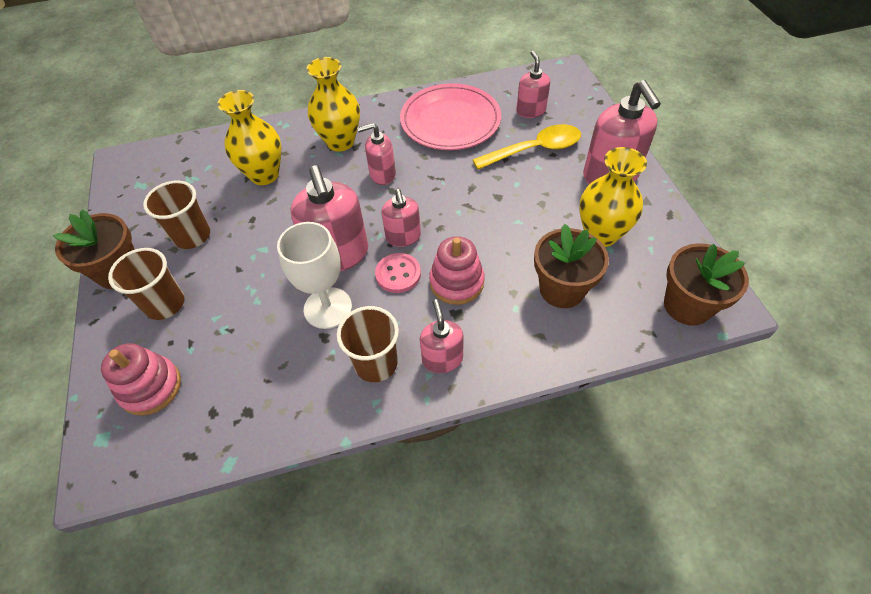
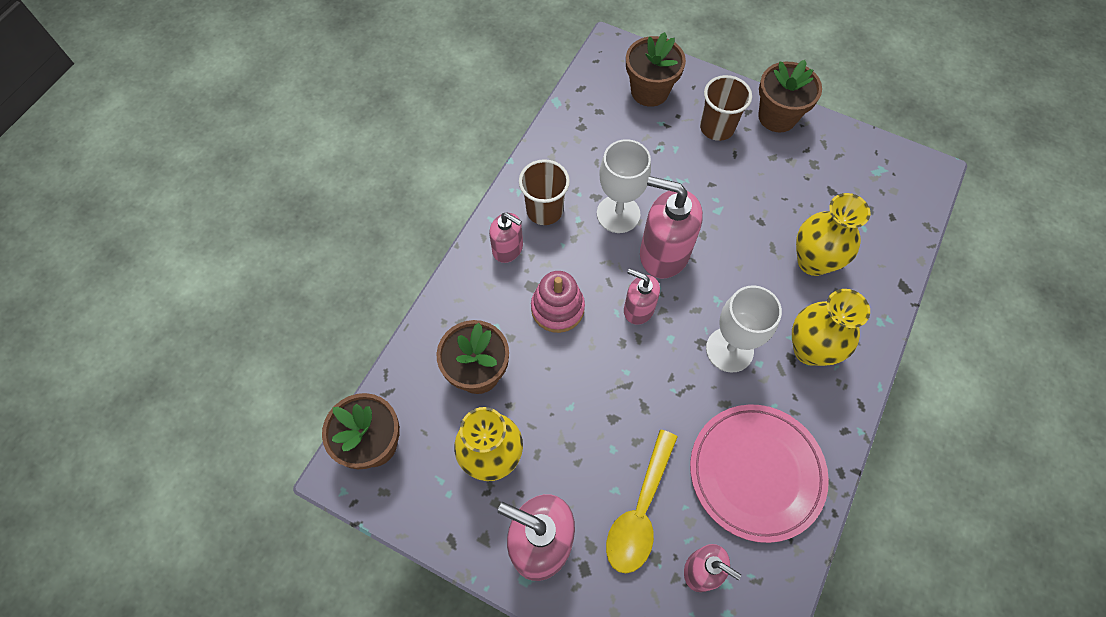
camera: 130 degrees right, 10 degrees up
(151, 387) = (649, 91): pink stacking toy -> brown flower pot
(192, 236) = (777, 174): brown cup -> none
(382, 174) = (729, 350): pink soap dispenser -> white goblet
(398, 274) = (604, 277): pink button -> none

